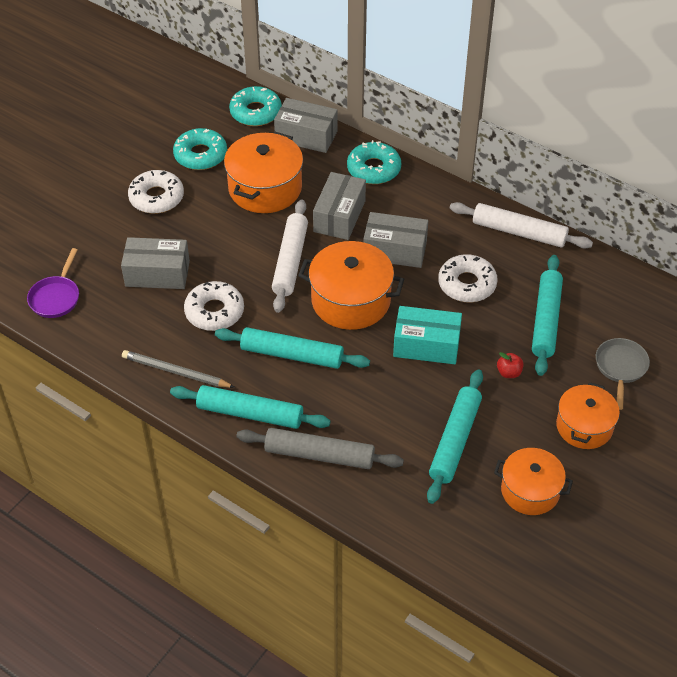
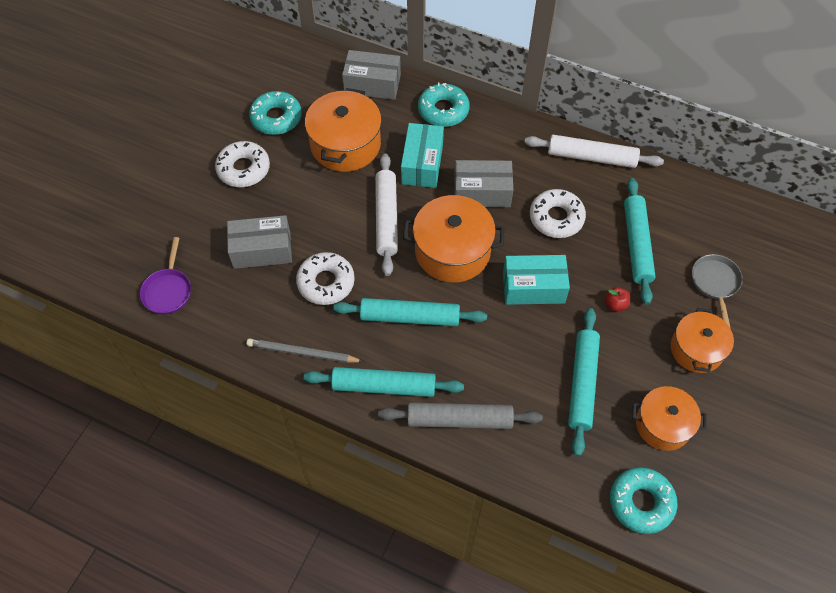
camera: 10 degrees left, 10 degrees up
(255, 112) = (319, 66): turquoise donut -> turquoise donut (641, 502)
(339, 216) = (422, 164): grey box -> turquoise box

